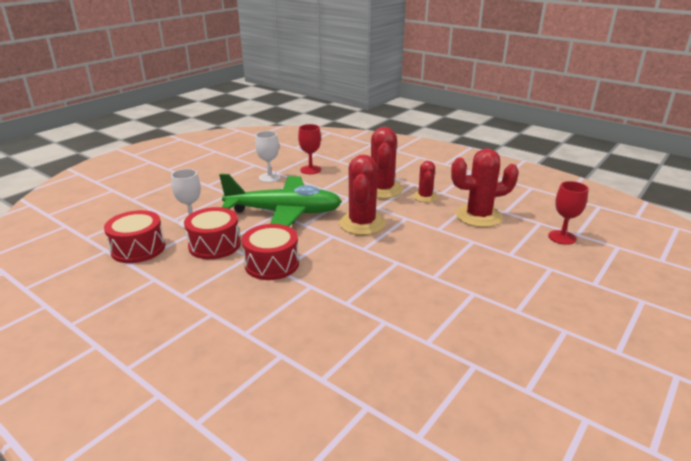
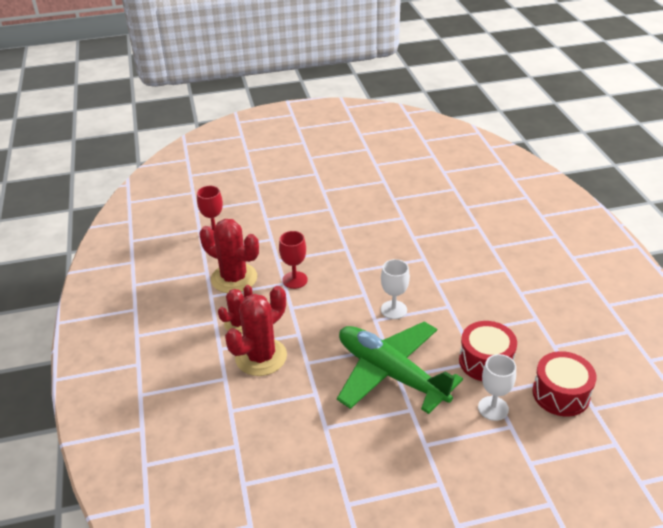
camera: 140 degrees left, 10 degrees up
(269, 178) = (354, 454): white goblet -> white goblet (393, 310)
(272, 264) = (450, 314): red drum -> none
(310, 170) = (290, 443): red goblet -> red goblet (294, 280)
(362, 223) = (335, 320): red cactus -> none

